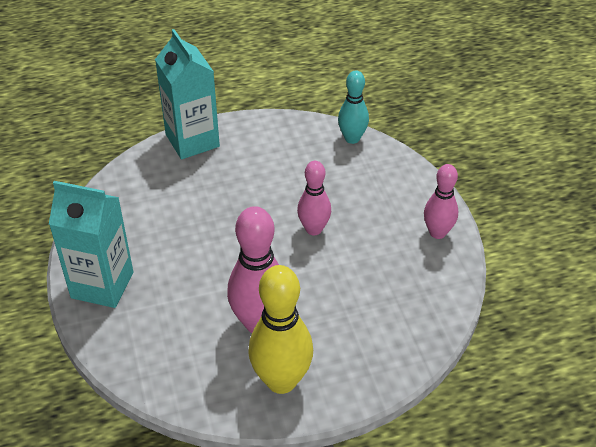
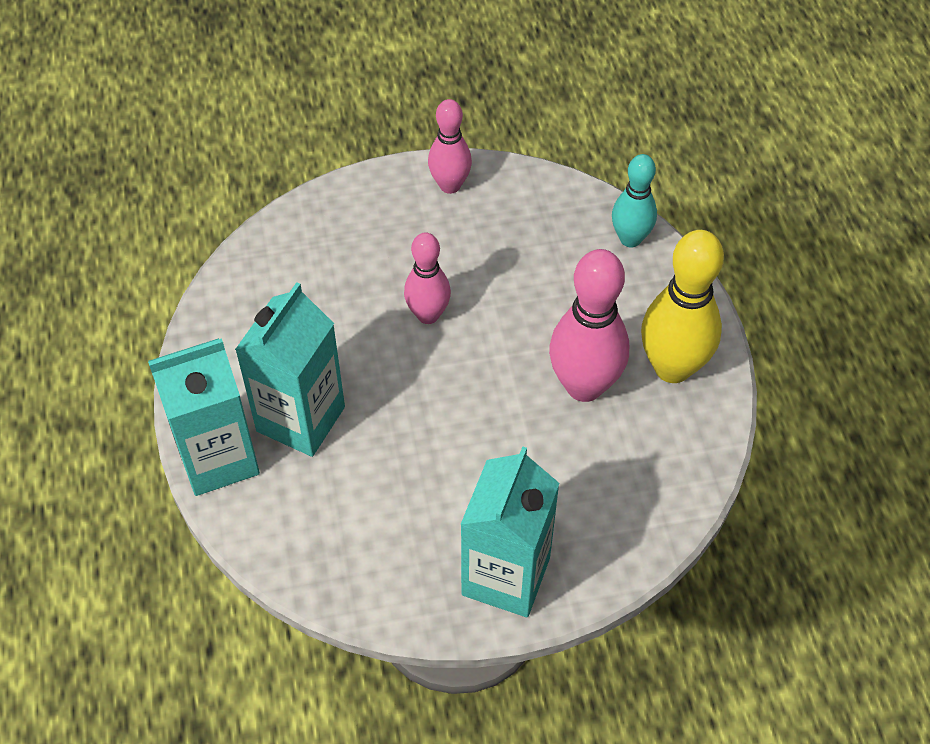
camera: 85 degrees left, 10 degrees up
(222, 173) = (300, 419): none -> turquoise carton
(352, 138) = (256, 254): turquoise bowling pin -> turquoise bowling pin (630, 239)

